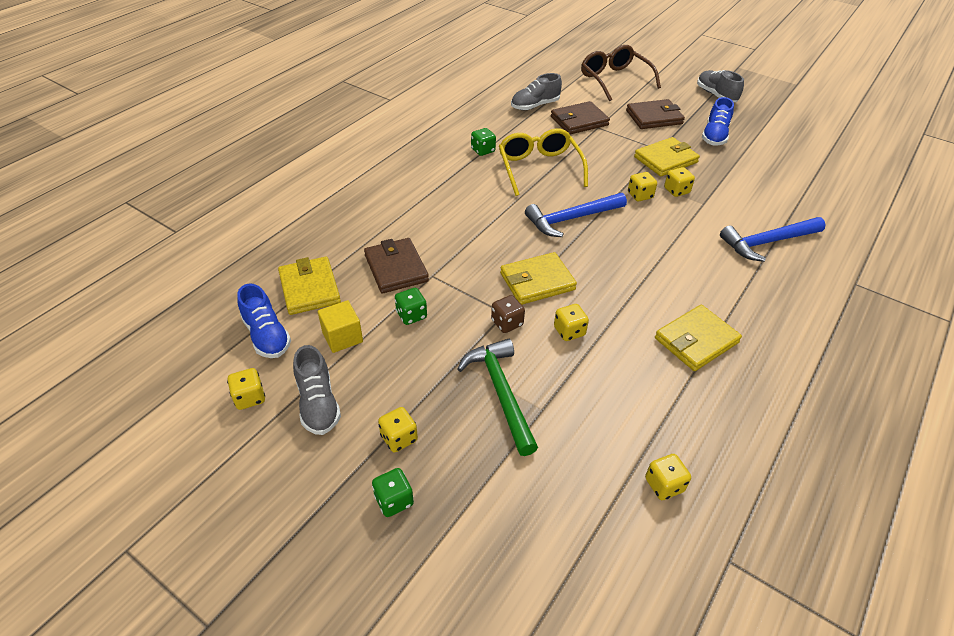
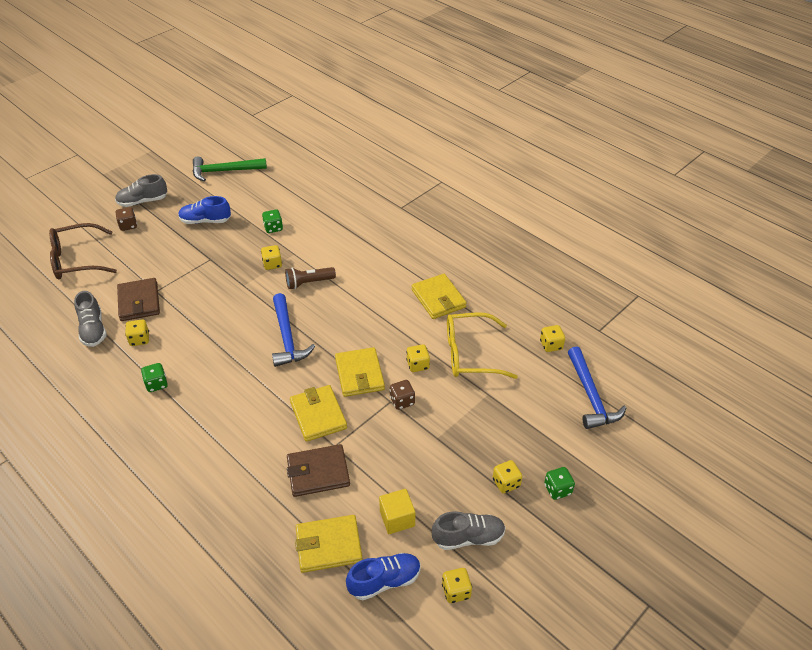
camera: 80 degrees left, 0 degrees up
(411, 315) = (381, 465): green dice -> green dice (273, 228)
(501, 392) = (470, 415): green hammer -> green hammer (224, 171)
(539, 168) = (204, 345): yellow glasses -> yellow glasses (470, 354)
(640, 195) = (270, 287): yellow dice -> yellow dice (139, 339)
(654, 117) = (158, 249): brown wallet -> none
(662, 222) = (309, 283): none -> brown flashlight
(665, 160) = (227, 259): yellow wallet -> yellow wallet (318, 415)
(676, 95) = (128, 225): none -> brown dice
(714, 136) = (205, 221): blue shoe -> blue shoe turned 150 degrees clockwise
(767, 242) = (349, 234): blue hammer -> blue hammer (590, 396)

